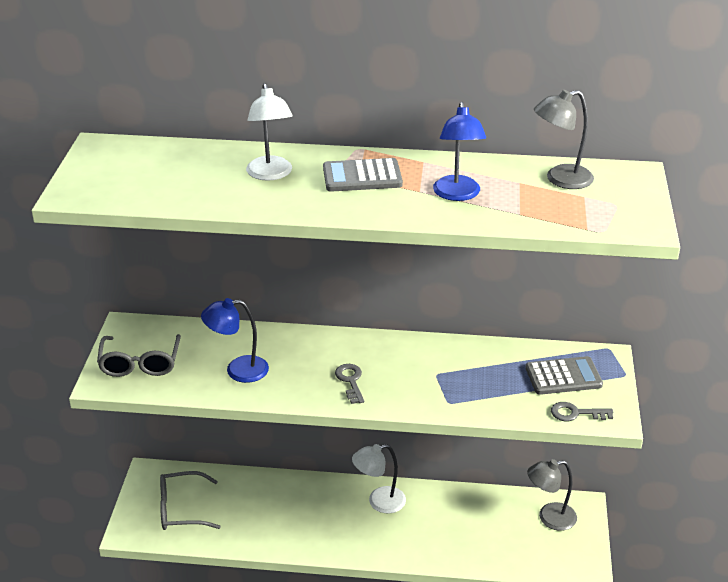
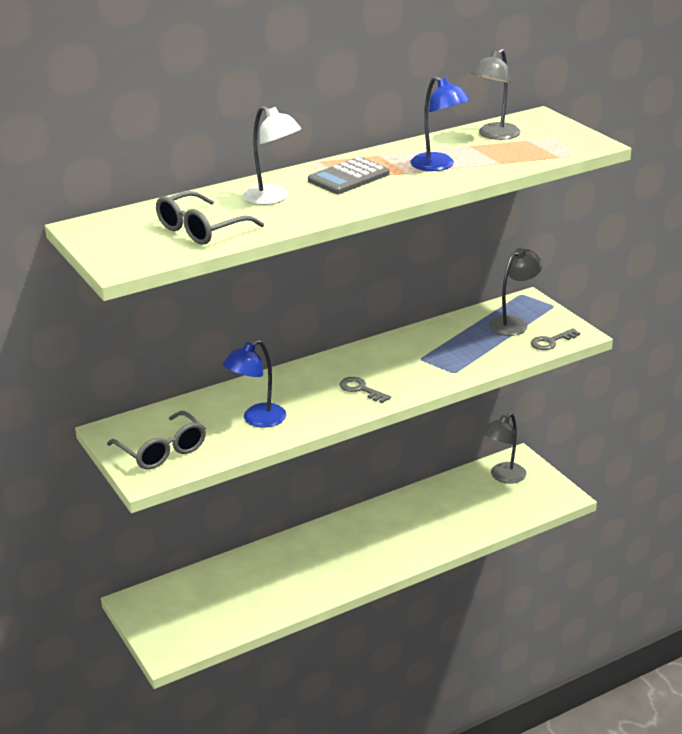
camera: 35 degrees left, 5 degrees down
(182, 509) = (197, 613): grey glasses -> grey glasses (201, 229)
(379, 502) = (362, 527): white lamp -> none
(563, 377) = (513, 323): grey calculator -> grey lamp

